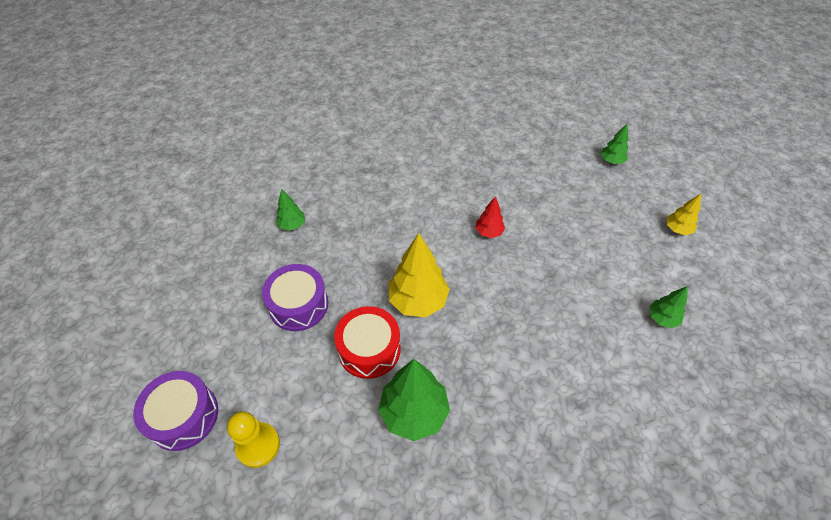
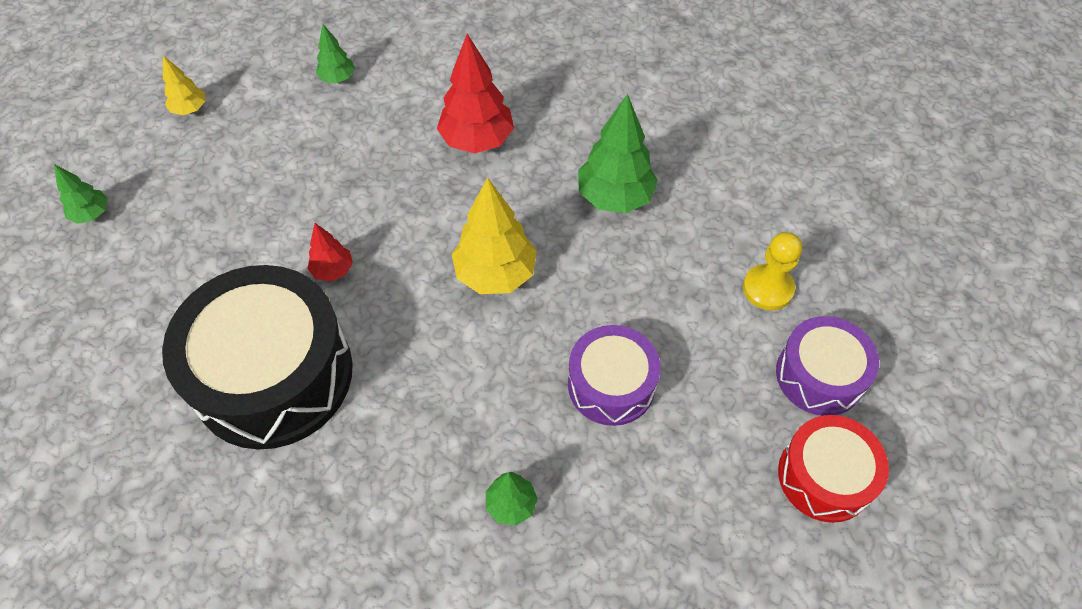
camera: 130 degrees left, 5 degrees up
(369, 349) = (592, 275): red drum -> red drum (824, 476)
(445, 182) = (273, 375): none -> black drum
(536, 364) = (477, 140): none -> red tree

